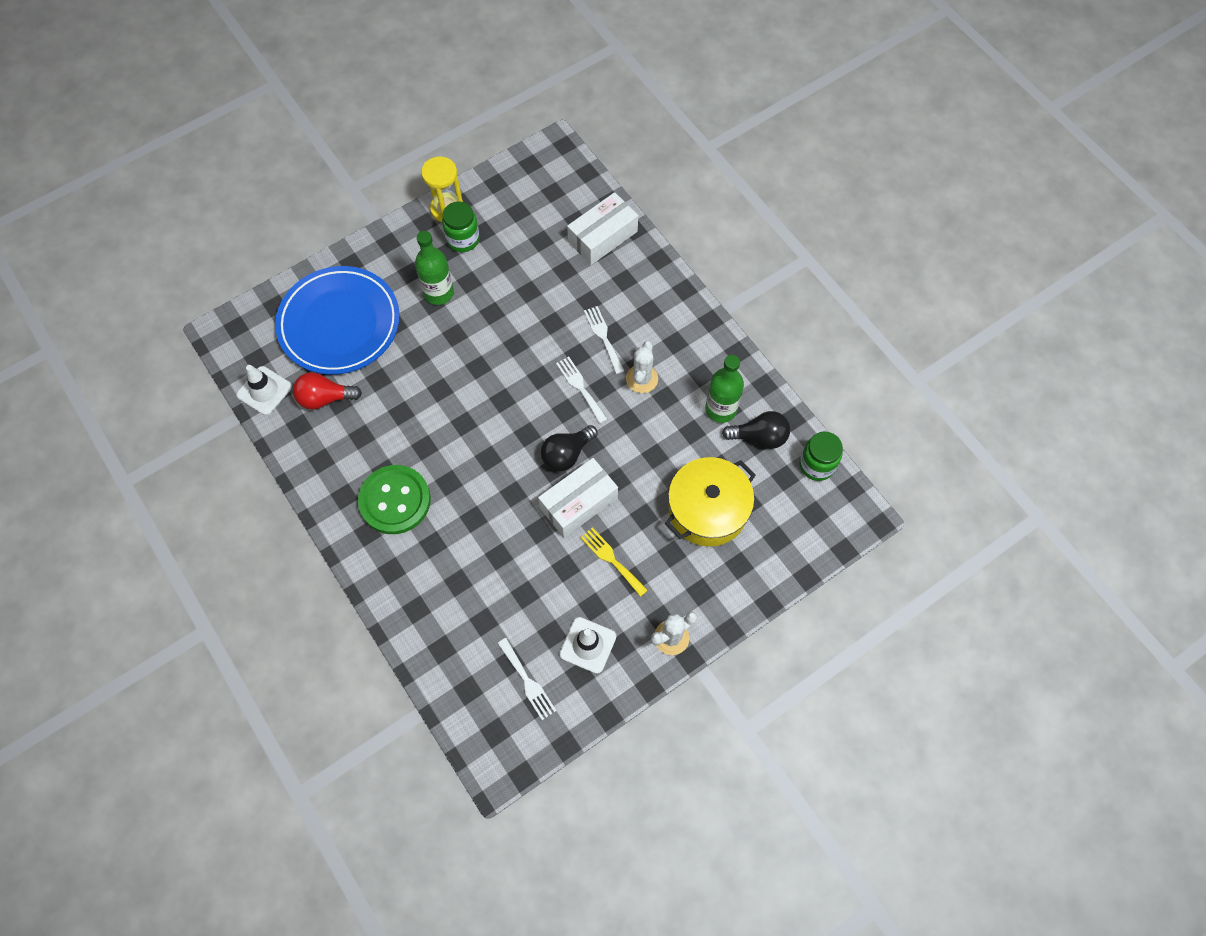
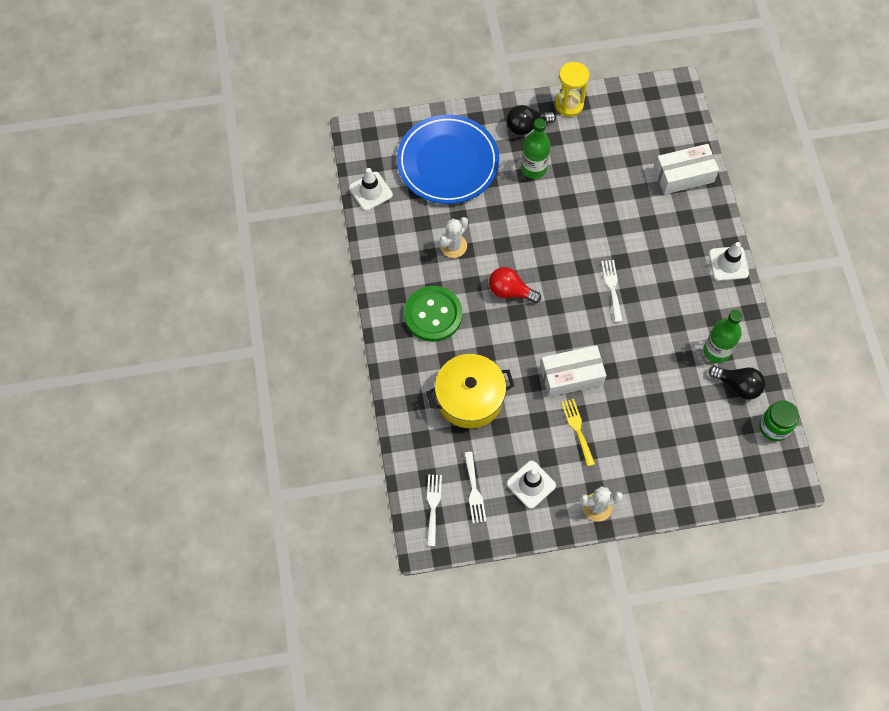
camera: 25 degrees right, 0 degrees up
(325, 398) = (413, 215): red light bulb -> red light bulb (510, 291)
(463, 239) = (571, 134): green jar -> none
(566, 454) = (578, 335): black light bulb -> black light bulb (526, 126)
(603, 337) = (648, 255): white fork -> white fork (433, 506)
(642, 379) = (664, 301): white cactus -> white cactus (453, 246)
(691, 311) = (728, 263): none -> white traffic cone
(707, 510) = (670, 424): yellow pot -> yellow pot (469, 398)

